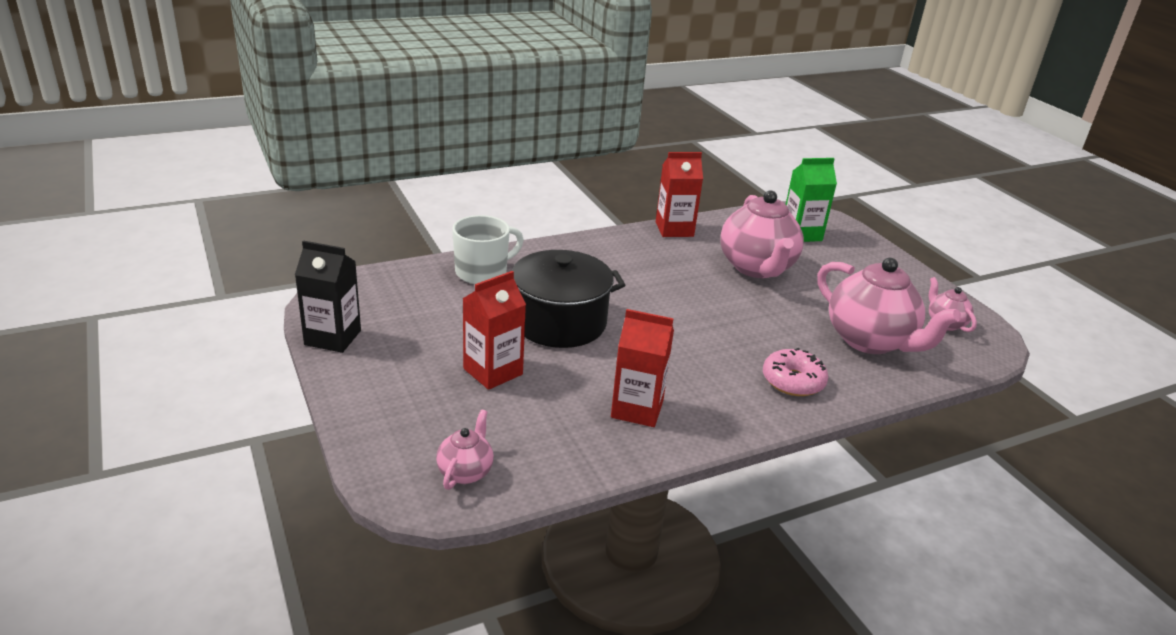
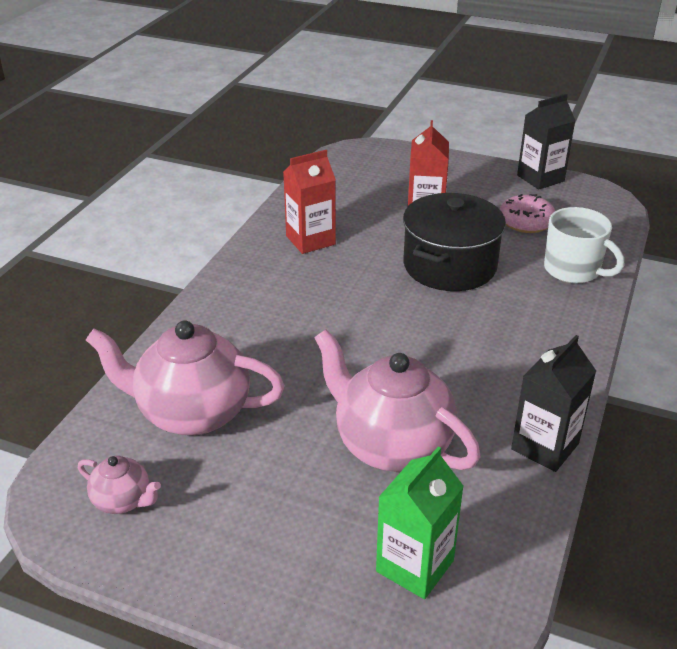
camera: 140 degrees right, 5 degrees up
(465, 472) = (349, 167): pink teapot -> none
(482, 272) = (573, 270): white mug -> white mug turned 60 degrees counterclockwise
(674, 229) = (545, 446): red carton -> black carton
(793, 381) = (228, 323): pink donut -> pink donut (526, 222)

